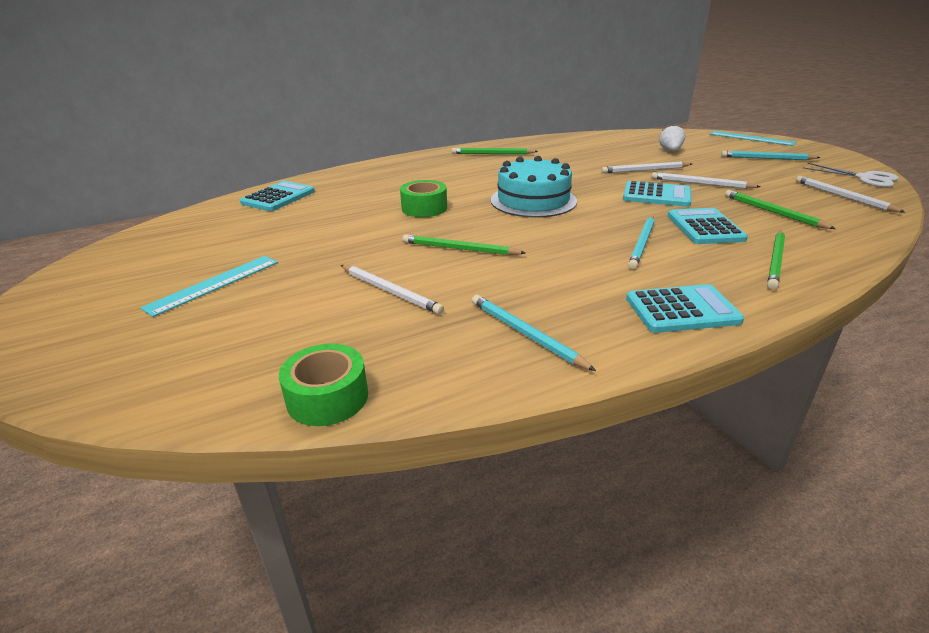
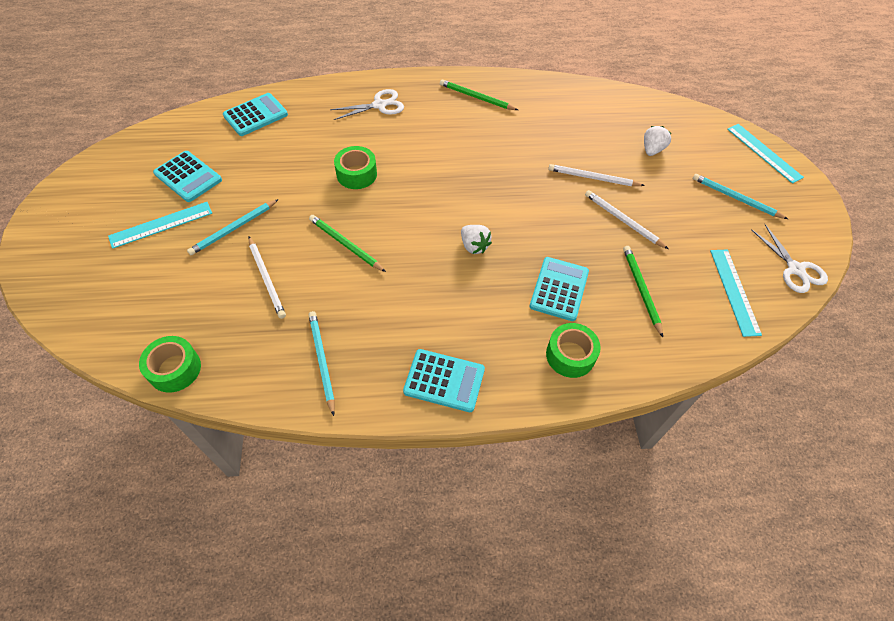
camera: 20 degrees right, 25 degrees up
(406, 171) = (380, 105): none -> white scissors
(533, 200) = (451, 194): turquoise cake -> none
(593, 222) = (474, 246): none -> white strawberry
(642, 243) = (487, 291): turquoise pencil -> turquoise pencil (234, 229)
(656, 195) = (564, 225): turquoise calculator -> turquoise calculator (188, 177)
(776, 261) = (570, 355): green pencil -> green tape
(843, 197) = (734, 291): white pencil -> turquoise ruler

